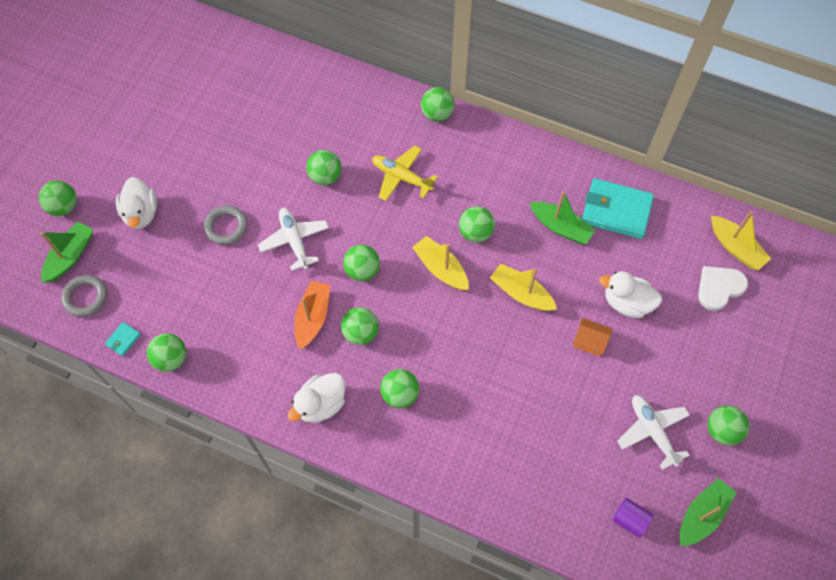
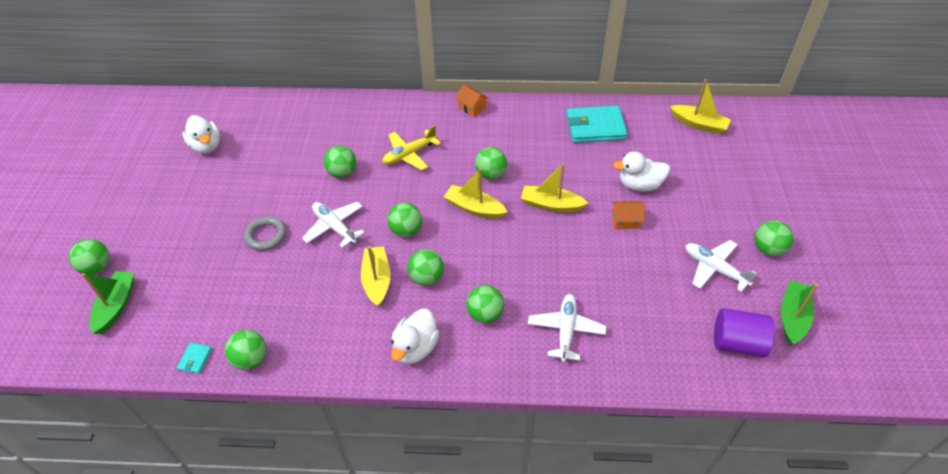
camera: 20 degrees left, 15 degrees down
(85, 297) = (143, 335): grey ring -> none
(141, 213) = (178, 250): white duck -> white duck (206, 146)
(312, 317) = (377, 280): orange boat -> yellow boat
(401, 177) = (409, 155): yellow plane -> yellow plane turned 45 degrees counterclockwise
(437, 114) = (418, 105): green ball -> none
(469, 441) = (566, 330): none -> white plane
(493, 137) = (472, 108): none -> orange house
(560, 227) = (558, 150): green boat -> none
(630, 520) = (737, 343): purple cylinder -> purple cylinder, size x1.58
(719, 288) = (703, 153): white heart -> none

